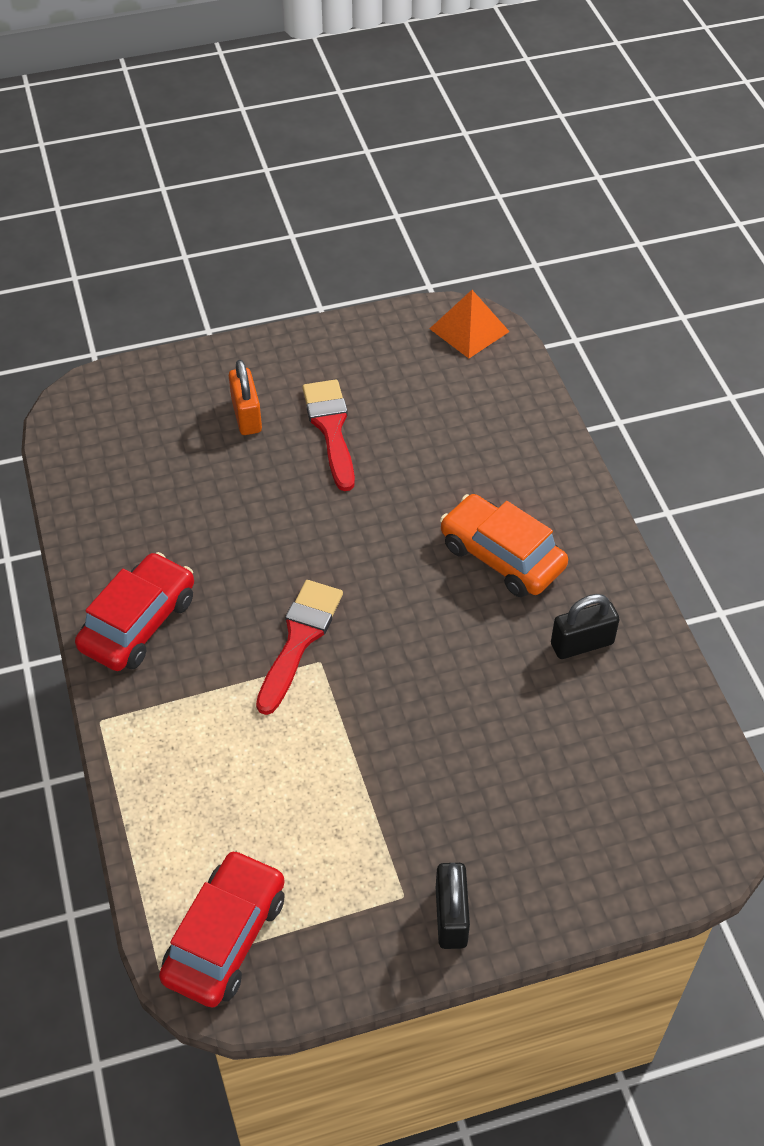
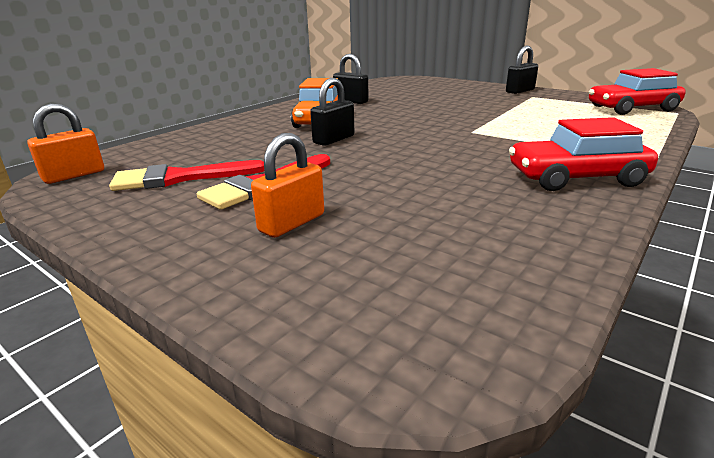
camera: 125 degrees left, 25 degrees down
(299, 639) = (470, 138): red brush -> red brush (180, 178)
(409, 528) = (334, 139): none -> black padlock
(469, 330) = (74, 175): orange pyramid -> orange padlock

